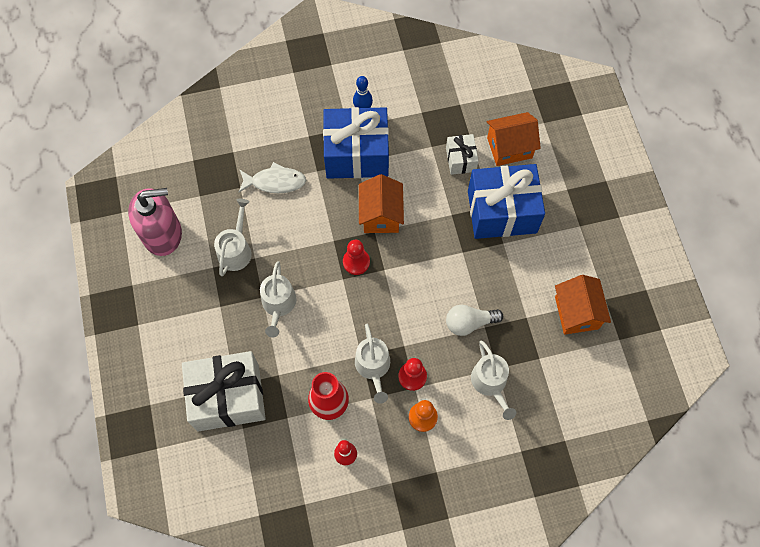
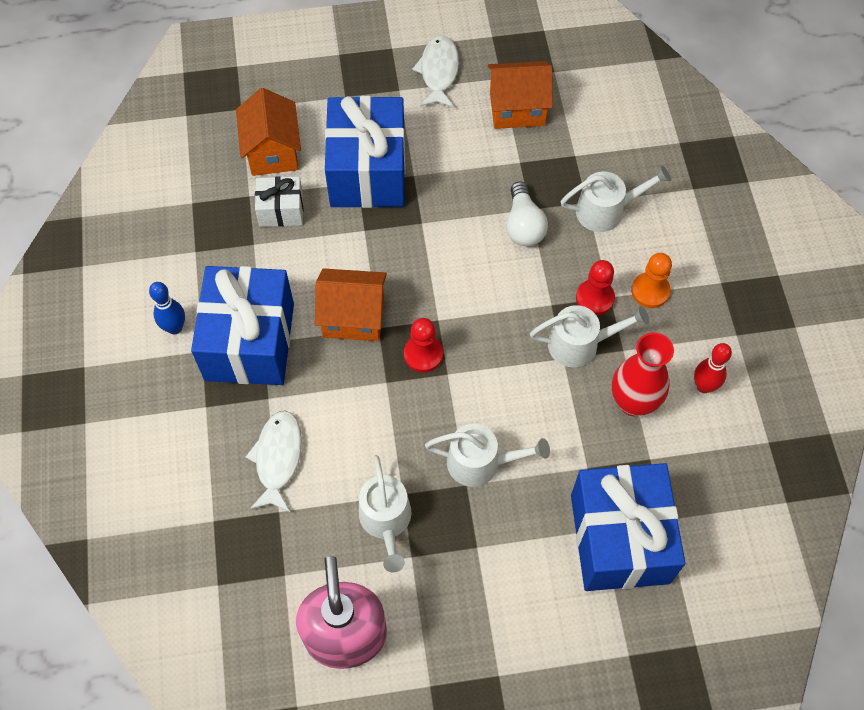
camera: 85 degrees left, 5 degrees down
(228, 397) = (619, 538): white gift -> blue gift
(236, 250) = (386, 520): white watering can -> white watering can turned 120 degrees counterclockwise
(602, 252) = (439, 72): none -> white fish

